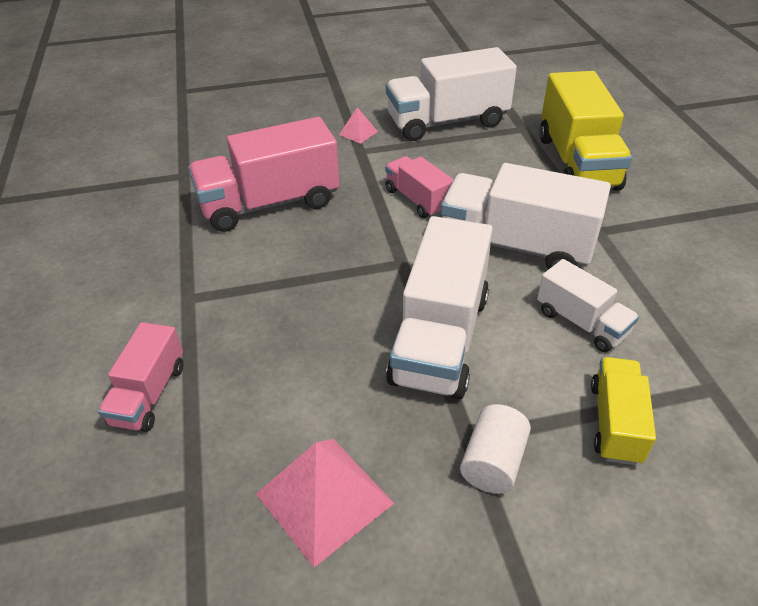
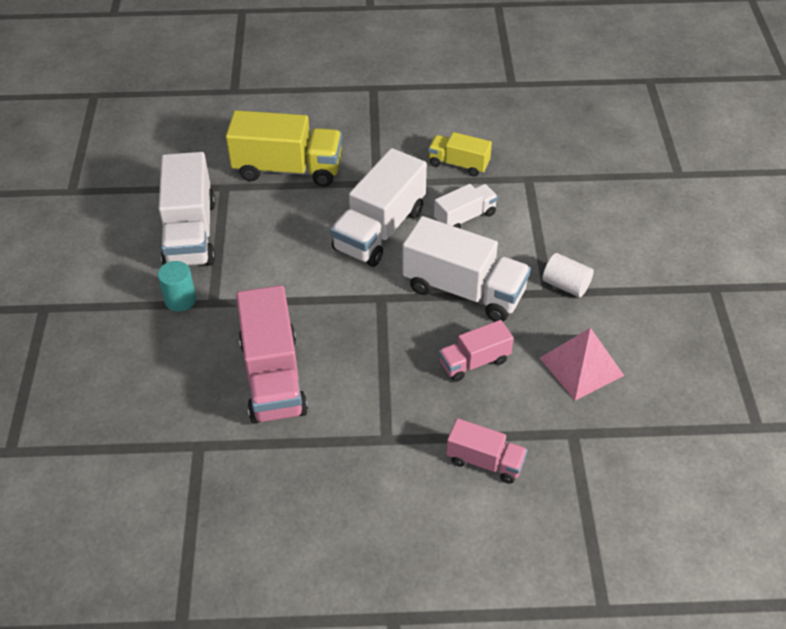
camera: 80 degrees left, 5 degrees up
(358, 133) = (180, 300): pink pyramid -> turquoise cylinder
(418, 200) = (303, 275): pink truck -> pink truck (474, 362)
(615, 422) = (546, 226): yellow truck -> yellow truck (458, 164)

